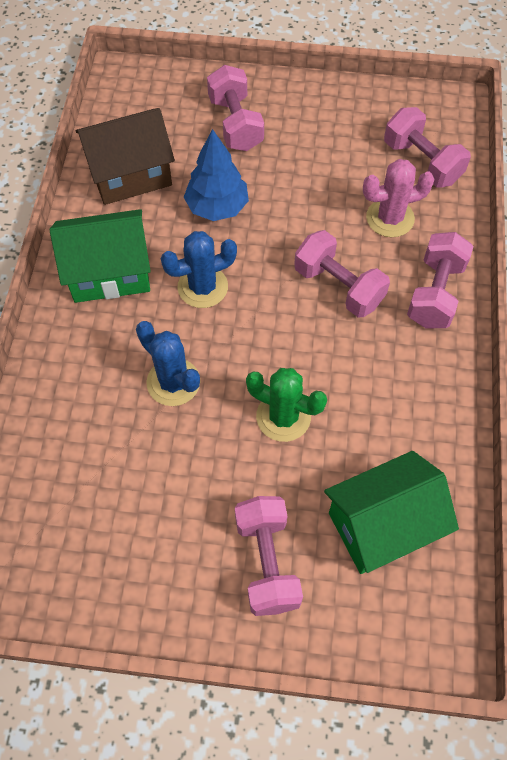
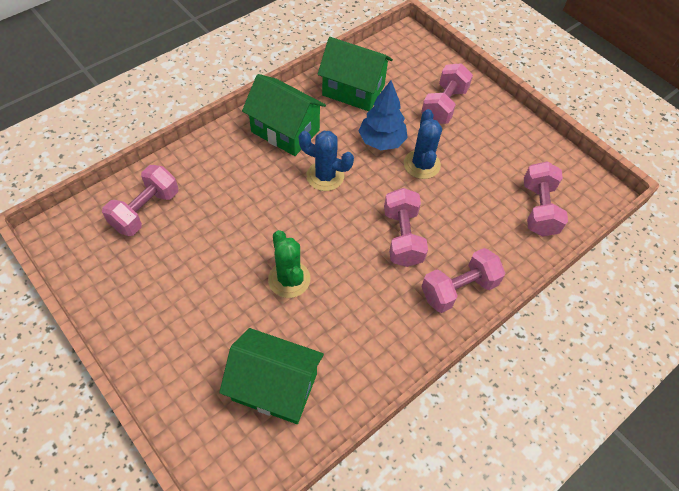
camera: 40 degrees right, 5 degrees down
(130, 175) = (353, 90): brown house -> green house
(173, 382) = (253, 211): blue cactus -> blue cactus (421, 164)
(267, 562) = (192, 345): pink dumbbell -> pink dumbbell (145, 210)
(390, 218) = (479, 225): pink cactus -> none

